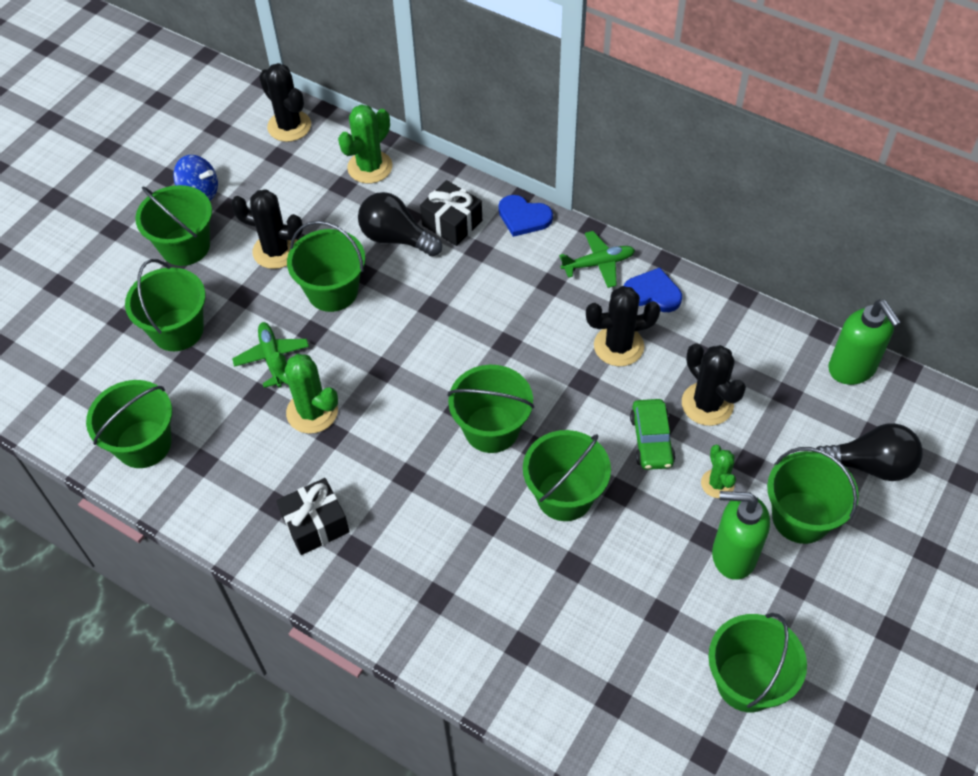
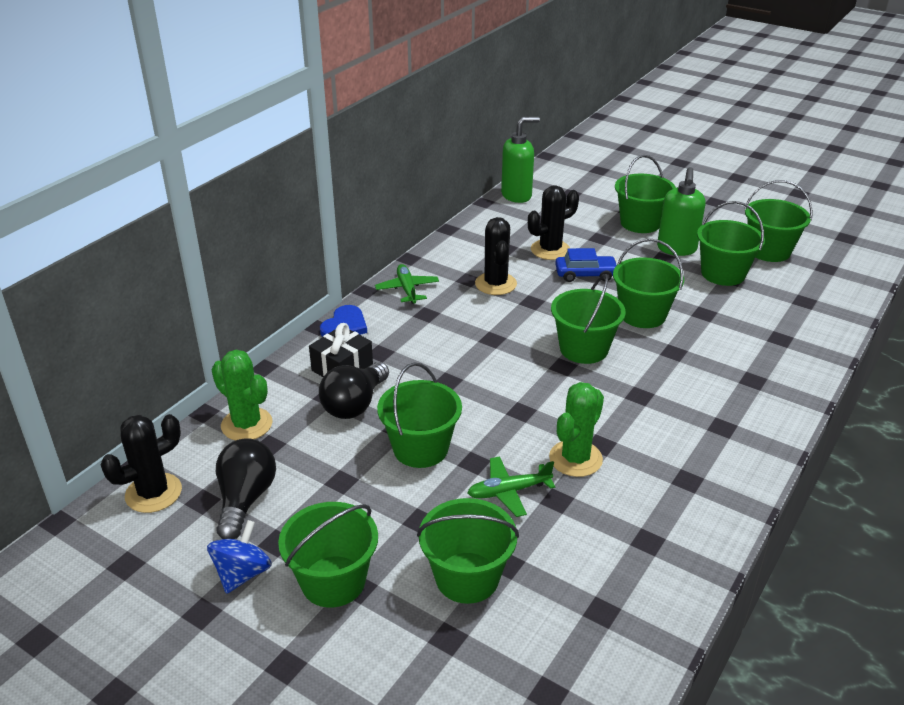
camera: 90 degrees left, 20 degrees down
(143, 444) = (632, 595): green bucket -> green bucket (723, 274)
(276, 251) = (356, 495): black cactus -> none
(315, 524) = (702, 452): black gift -> none
(651, 440) = (585, 274): green car -> blue car
(653, 293) = (442, 266): blue heart -> none
(717, 483) = (619, 251): green cactus -> none
(870, 465) = (595, 197): black light bulb -> black light bulb (245, 499)

